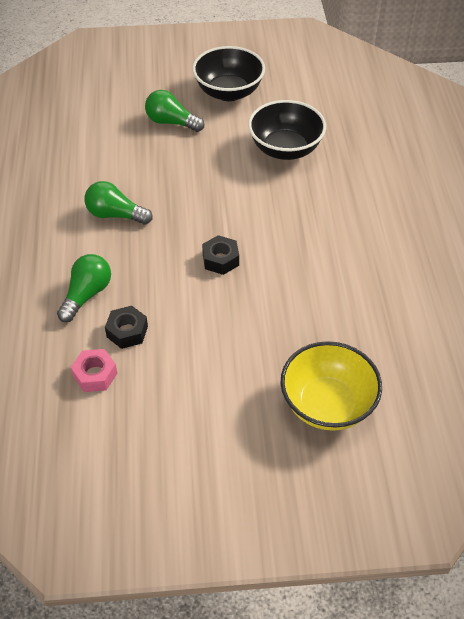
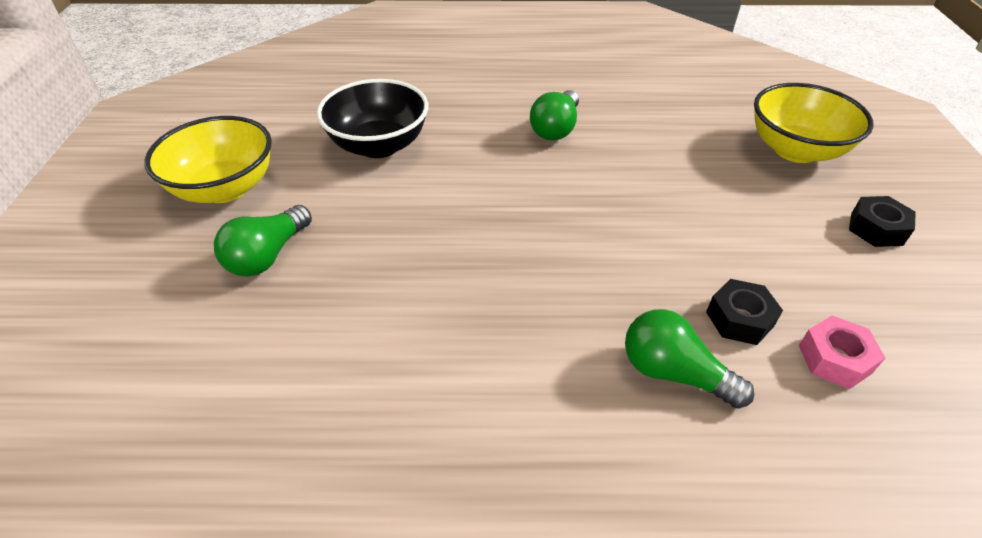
camera: 85 degrees left, 5 degrees down
(115, 215) = (485, 333): green light bulb -> green light bulb (556, 128)
(220, 260) = (587, 216): black nut -> black nut (876, 229)
(228, 92) = (225, 188): black bowl -> yellow bowl

